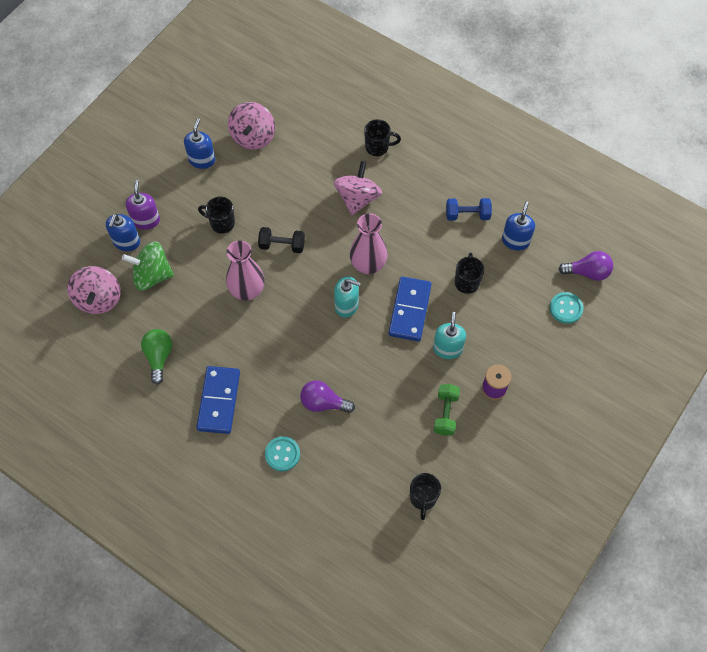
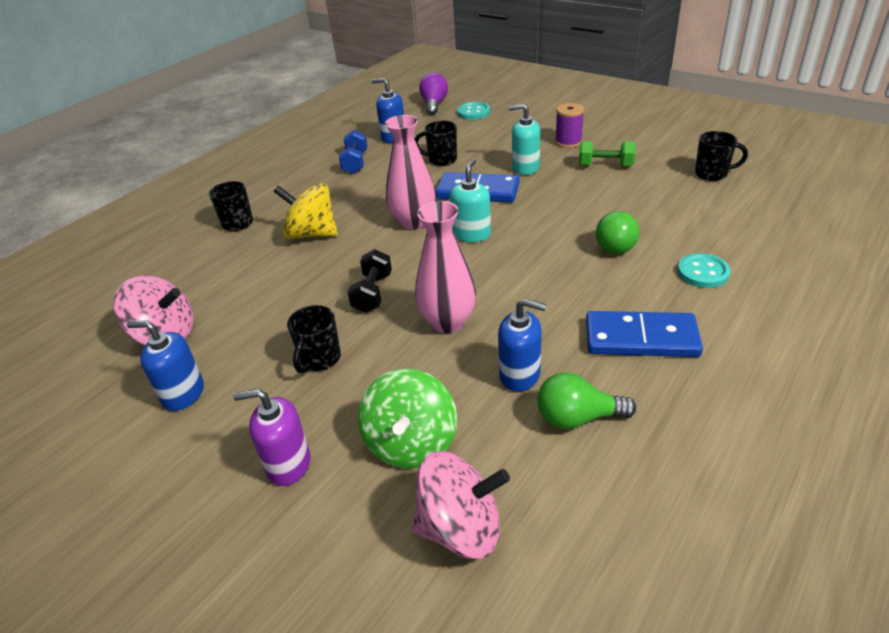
camera: 85 degrees left, 25 degrees down
(126, 242) = (331, 492): blue soap dispenser -> blue soap dispenser (520, 375)
(323, 403) = (616, 244): purple light bulb -> green light bulb
(357, 198) = (311, 234): pink spinning top -> yellow spinning top

